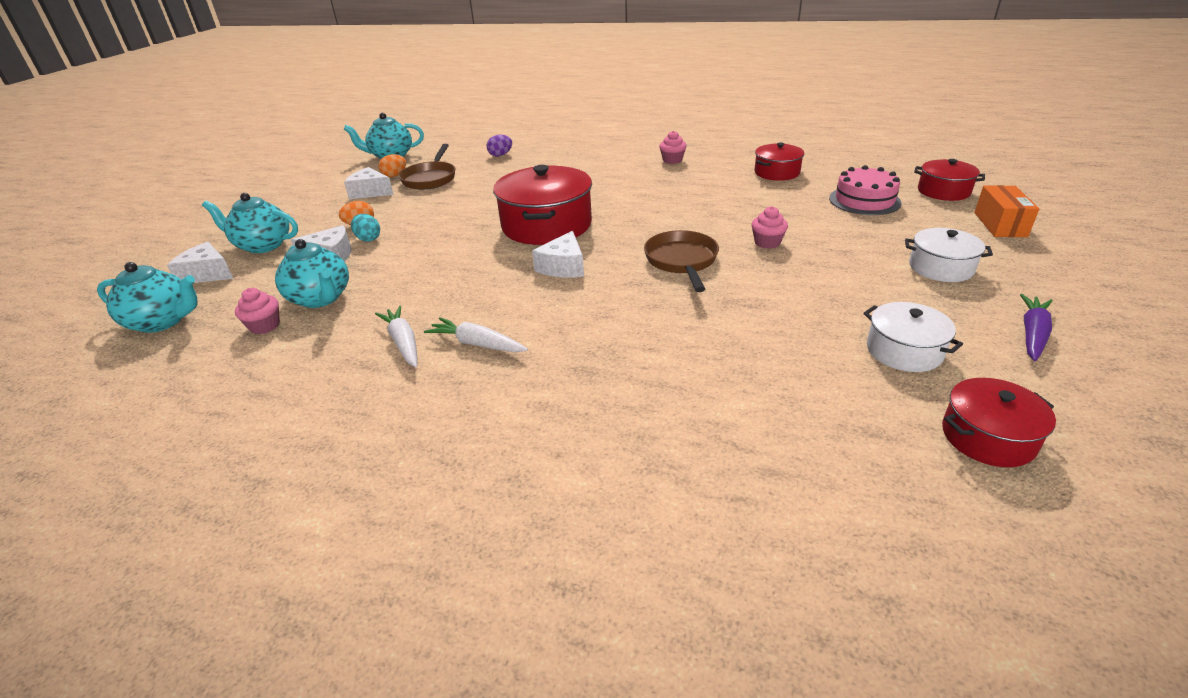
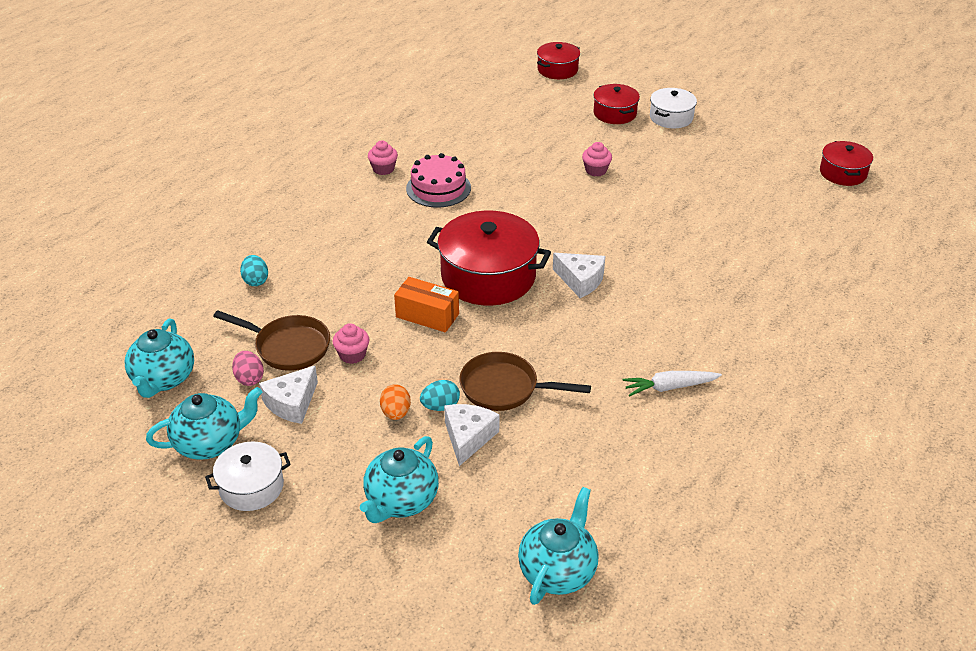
camera: 75 degrees left, 5 degrees up
(207, 274) = (455, 547): white cheese -> none
(265, 326) = (603, 483): pink cupcake -> pink cupcake (352, 355)
(321, 298) = (565, 443): turquoise teapot -> turquoise teapot (210, 443)
(394, 176) = (249, 378): orange egg -> pink egg
(477, 344) = (687, 345): white carrot -> none
(500, 155) = (256, 281): purple egg -> turquoise egg
(681, 261) = (604, 218): brown pan -> brown pan (504, 388)
(776, 172) = (463, 124): red pot -> red pot (614, 113)
(864, 200) = (550, 106): pink cake -> pink cake (438, 188)
(904, 351) = (760, 167): white pot -> white pot (251, 487)
(1000, 224) = (624, 73): orange box -> orange box (427, 315)
(1032, 334) = (759, 121): purple carrot -> none

